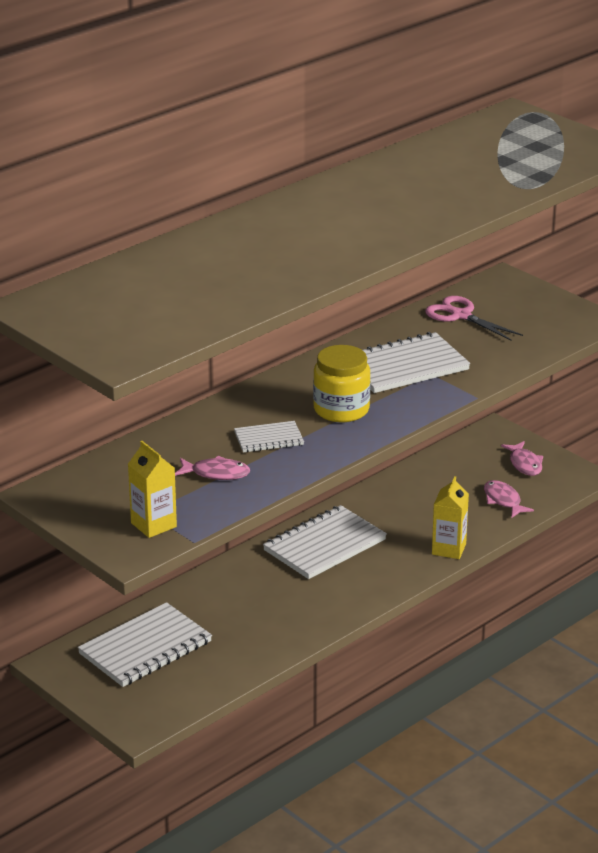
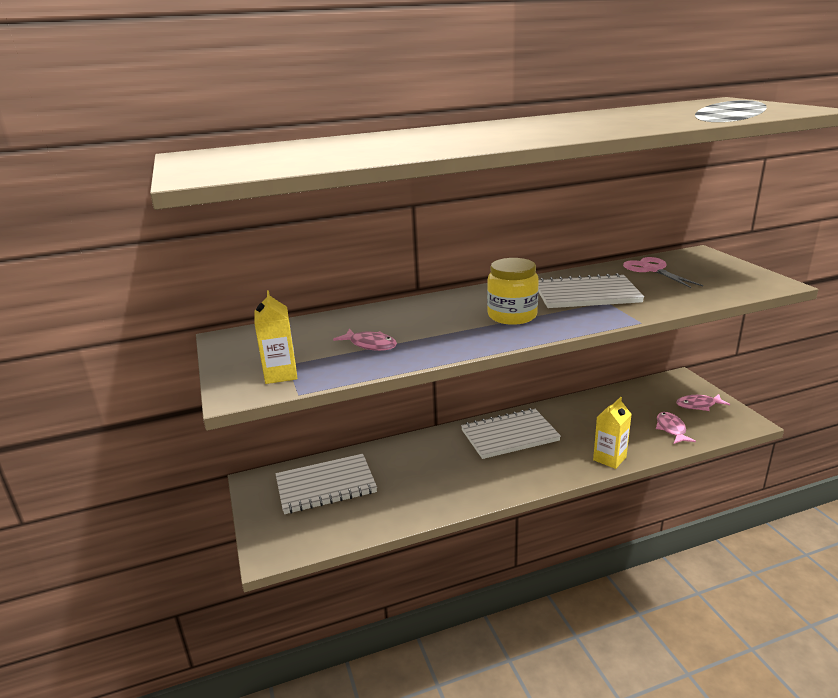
camera: 25 degrees right, 5 degrees down
(269, 439) = (435, 327): white notebook -> none
(524, 464) = (698, 405): pink fish -> pink fish turned 75 degrees clockwise

